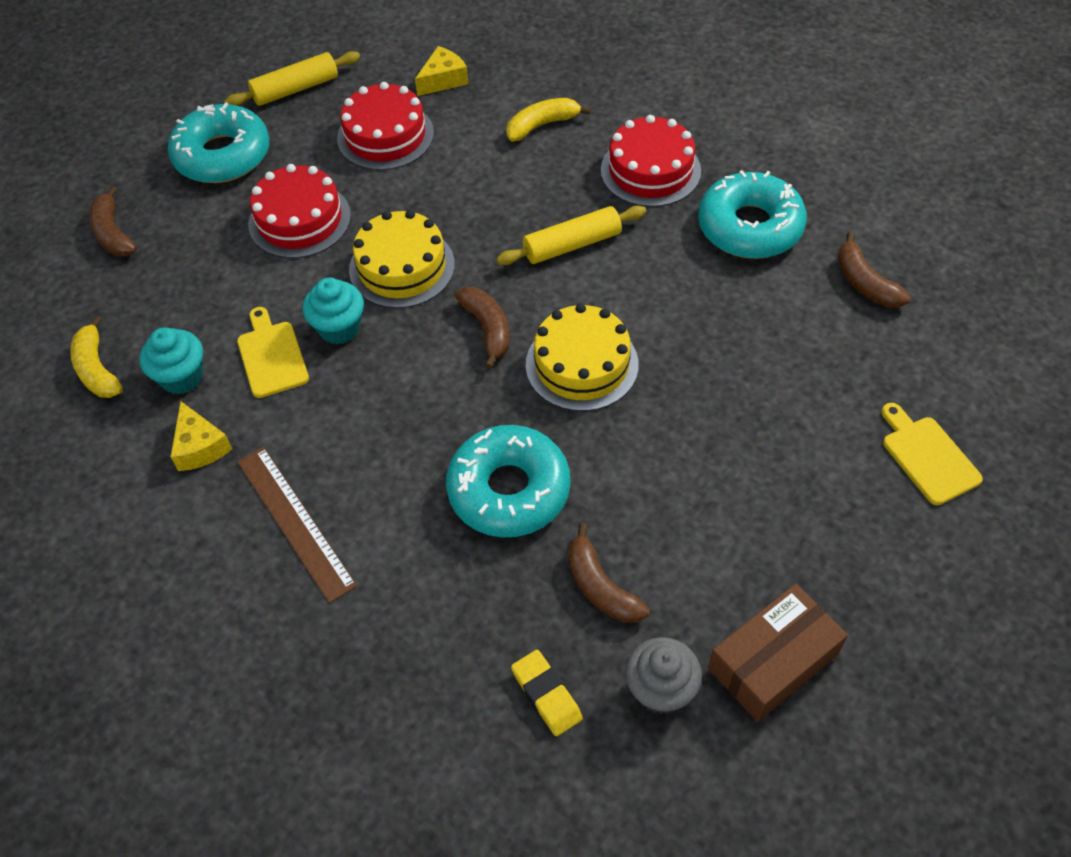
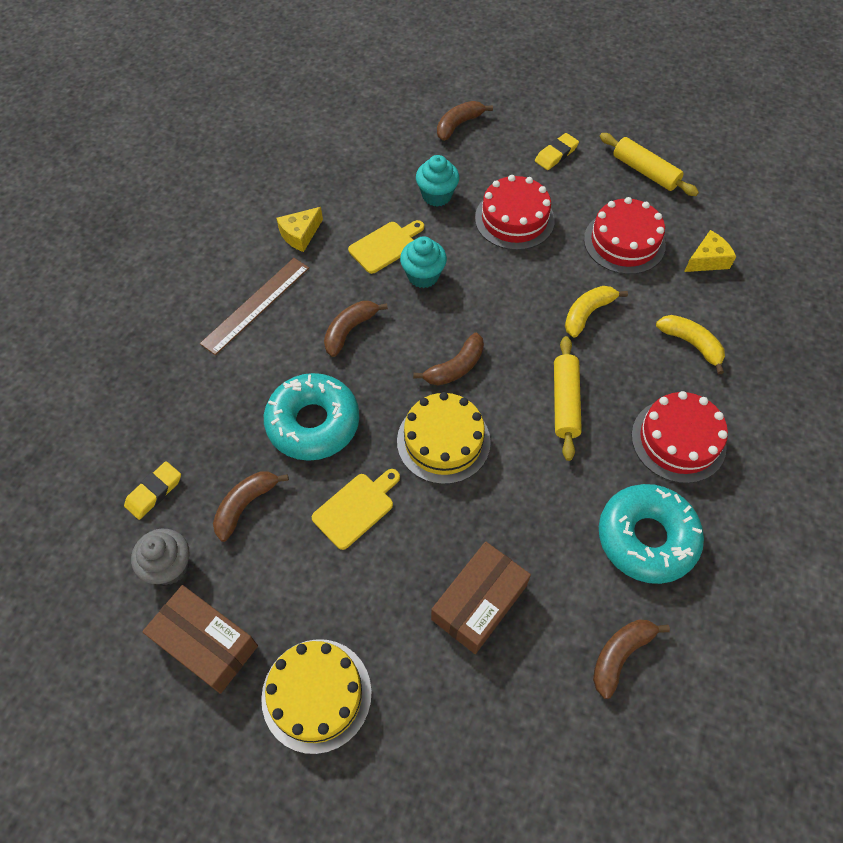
camera: 70 degrees right, 5 degrees up
(97, 369) = (344, 161): yellow banana -> yellow banana (587, 313)
(181, 377) = (352, 205): turquoise cupcake -> turquoise cupcake (437, 195)
(222, 155) = (556, 154): turquoise donut -> yellow eraser
(386, 423) = (349, 330): none -> brown banana
(402, 267) = (494, 295): yellow cake -> yellow cake (316, 695)
(443, 80) = (707, 260): yellow cheese -> yellow cheese turned 60 degrees counterclockwise
(572, 245) = (565, 402): yellow rolling pin -> yellow rolling pin turned 45 degrees clockwise
(785, 380) = (479, 602): none -> brown box
(927, 456) = (434, 743): yellow cutting board -> yellow cutting board (356, 508)

